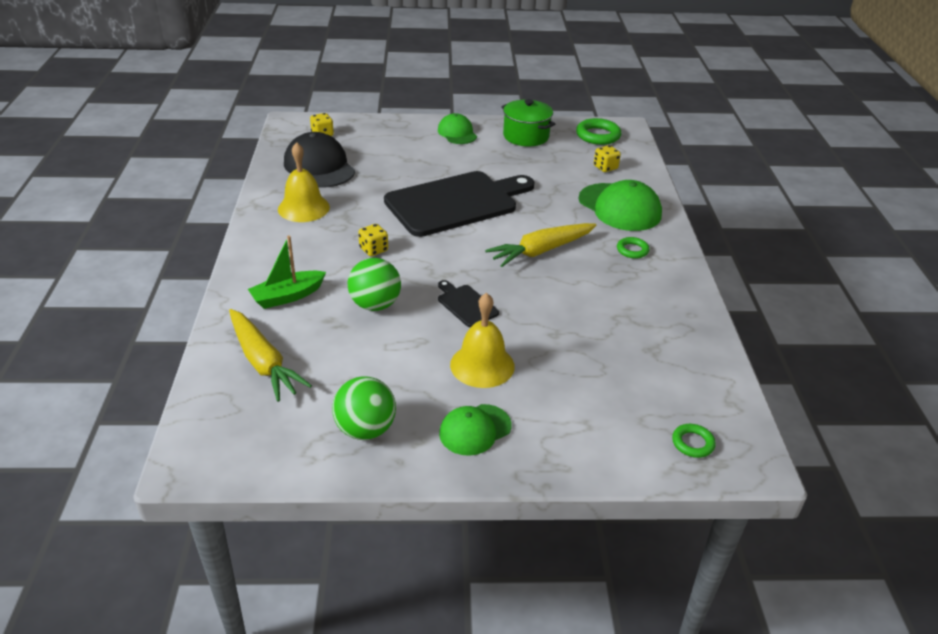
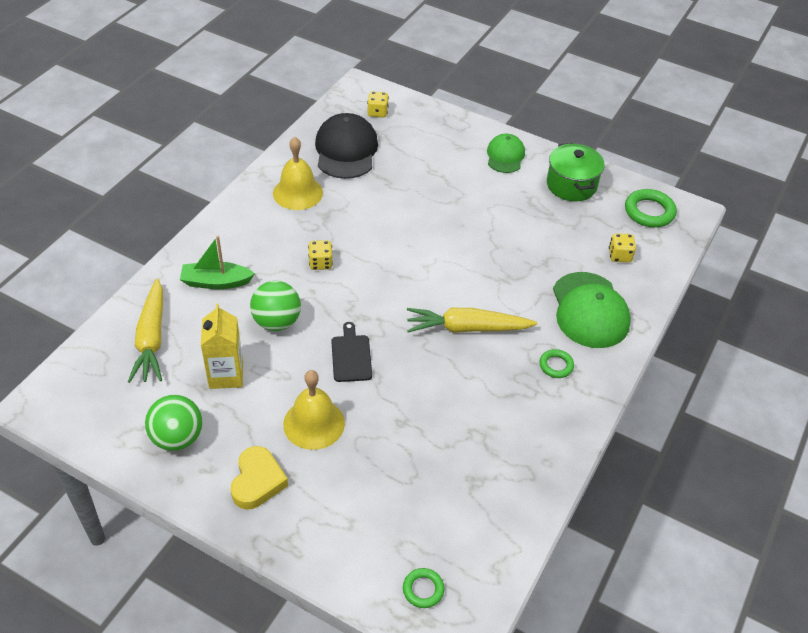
camera: 30 degrees right, 10 degrees up
(365, 362) = (226, 375): none -> yellow carton
(456, 203) = (434, 240): black cutting board -> none
(475, 430) = (257, 481): green cap -> yellow heart

